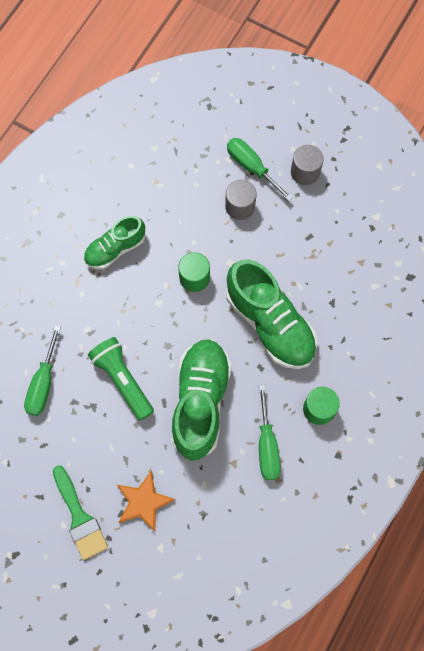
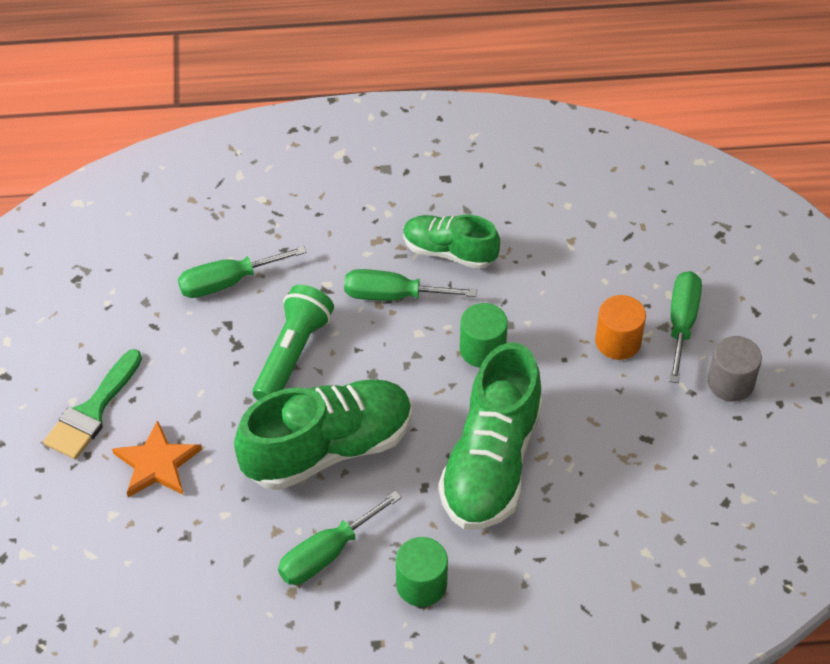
camera: 55 degrees right, 20 degrees down
(123, 299) = (393, 295): none -> green screwdriver
(240, 206) = (618, 341): grey cylinder -> orange cylinder

